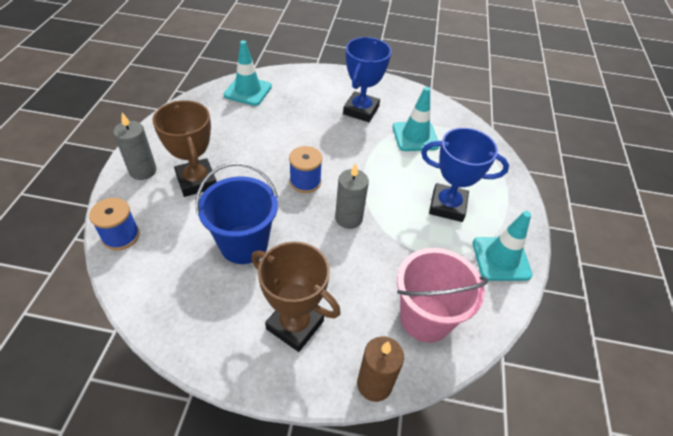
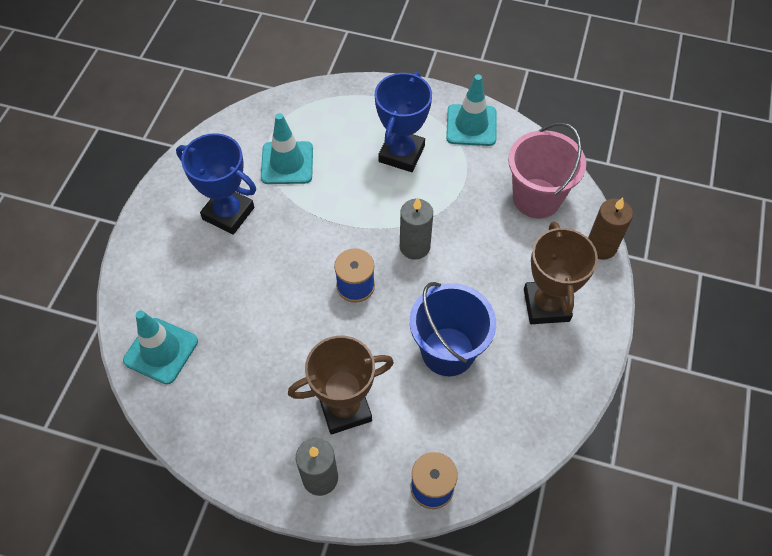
camera: 80 degrees left, 10 degrees up
(295, 325) = (546, 305): brown trophy -> brown trophy turned 45 degrees counterclockwise

